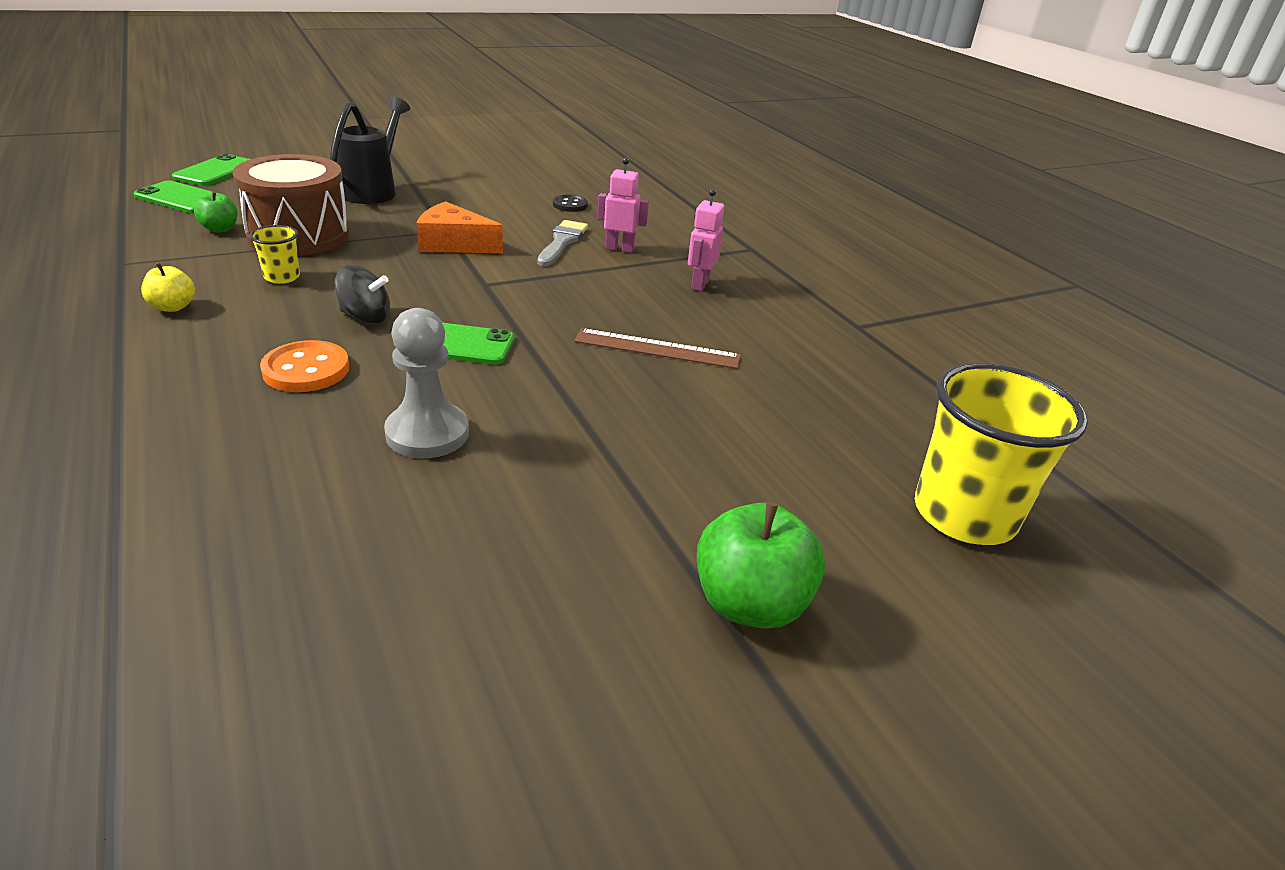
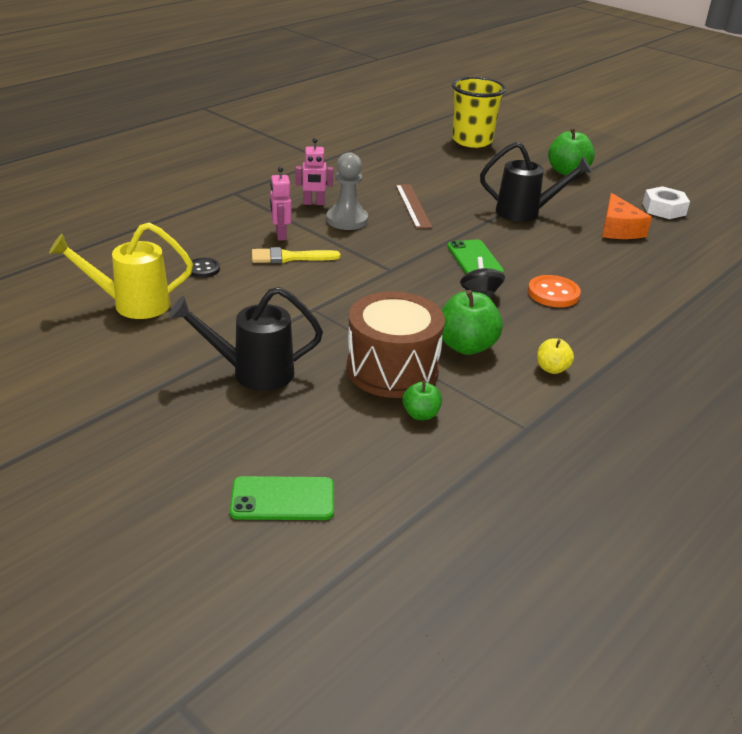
camera: 110 degrees left, 0 degrees up
(181, 198) = (378, 476): green phone -> none
(282, 277) = (466, 346): yellow cup -> green apple
(427, 433) = (559, 246): grey pawn -> grey pawn (347, 220)
(454, 244) = (337, 297): orange cheese -> orange cheese (618, 229)
(454, 690) = (664, 209): none -> white nut
(529, 174) = (131, 304): none -> yellow watering can
(562, 242) = (289, 257): grey brush -> yellow brush
(570, 448) = (526, 213): none -> black watering can

